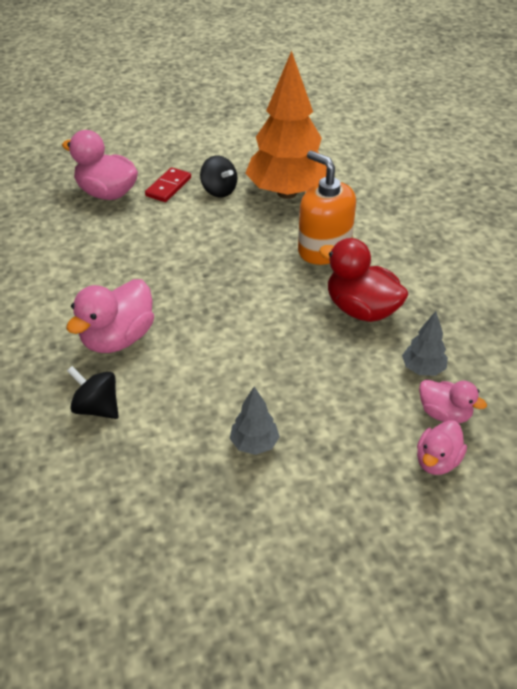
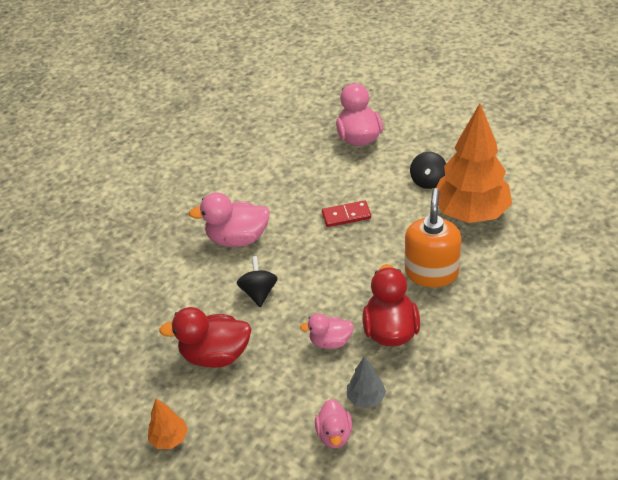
camera: 55 degrees right, 0 degrees up
(97, 408) = (177, 270): black spinning top -> black spinning top (259, 292)
(168, 187) = (401, 157): red domino -> red domino (346, 215)
(254, 444) = (215, 355): grey tree -> red duck
(328, 547) = (169, 439): none -> orange tree
(437, 461) = (287, 454): pink duck -> pink duck (330, 341)

